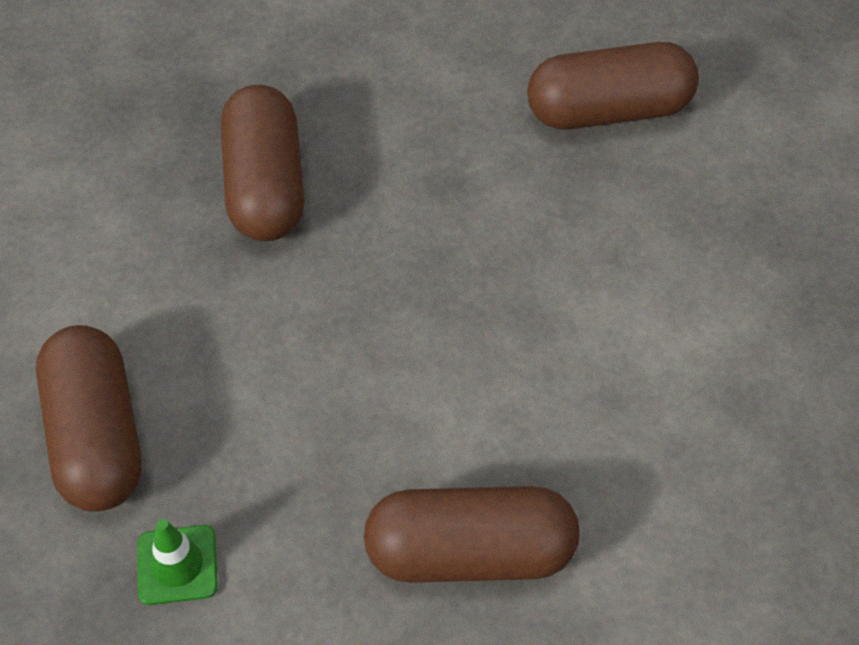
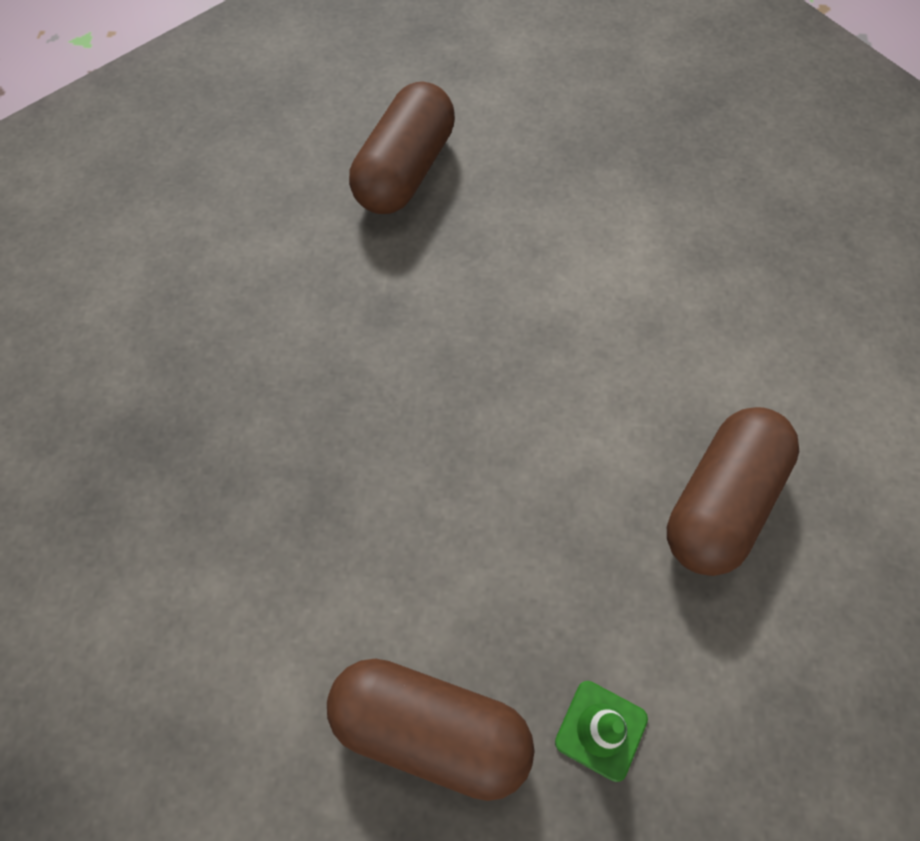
camera: 55 degrees left, 10 degrees up
(265, 186) = (277, 439): brown capsule -> none

